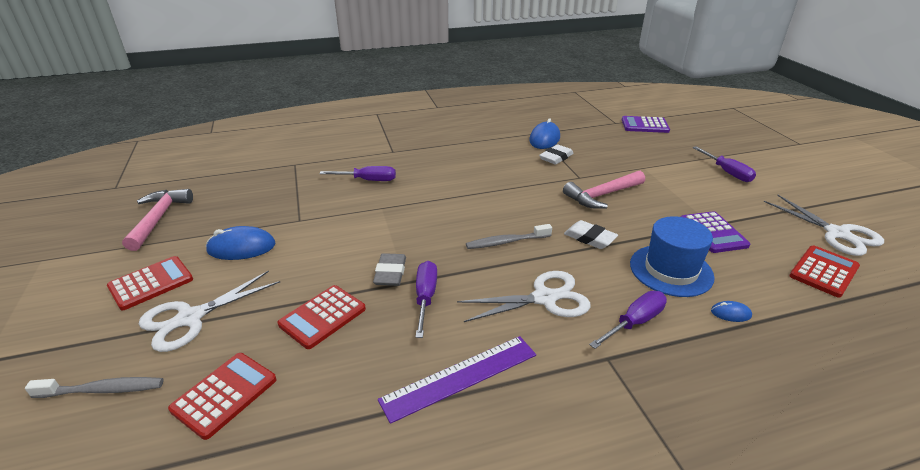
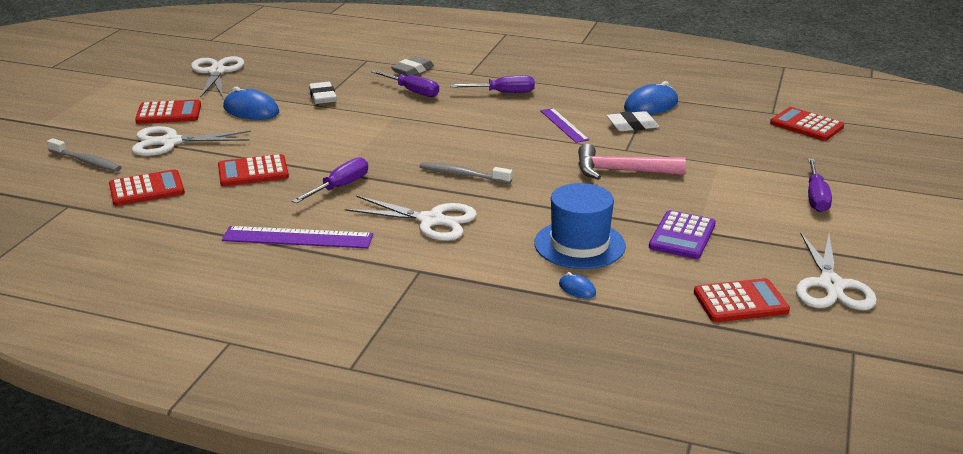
camera: 35 degrees right, 5 degrees down
(158, 218) = (216, 72): pink hammer -> white scissors
(390, 273) = (336, 163): grey eraser -> grey eraser (412, 70)
(514, 172) = (563, 125): none -> purple ruler
(589, 238) = (545, 197): white eraser -> white eraser (322, 97)
(635, 322) = (480, 261): purple screwdriver -> purple screwdriver (504, 93)
(645, 125) = (806, 125): purple calculator -> red calculator

